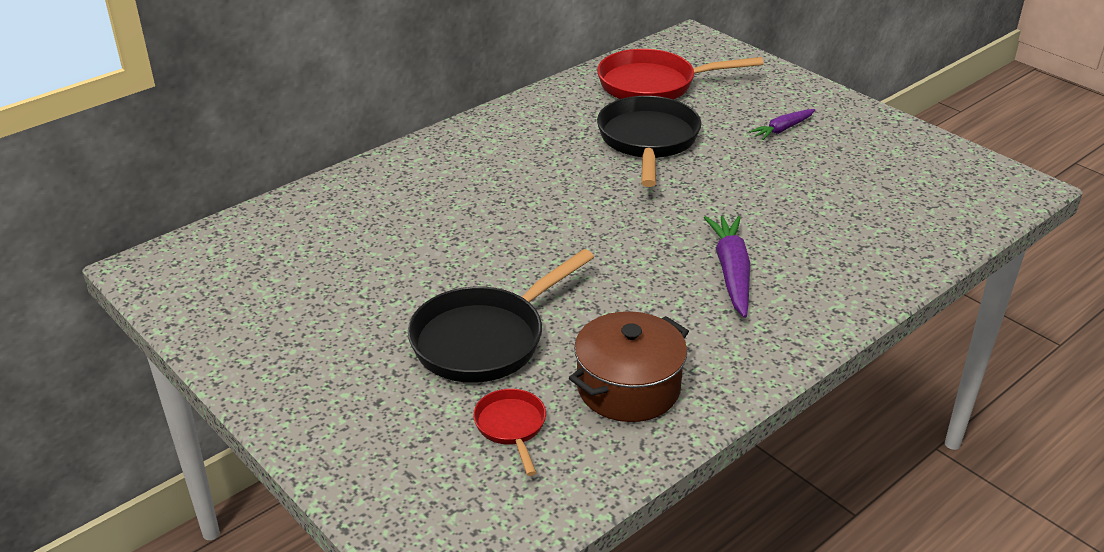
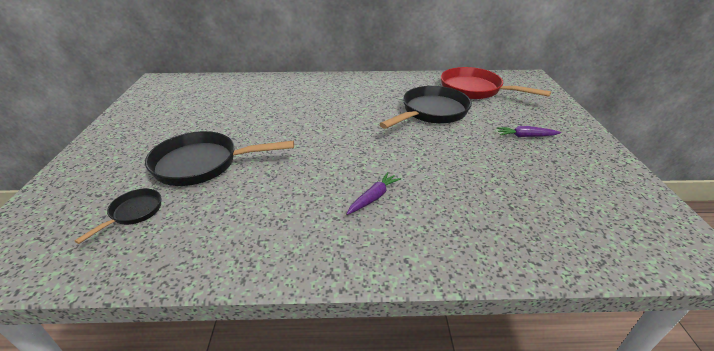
camera: 40 degrees right, 0 degrees up
(511, 427) = (133, 213): red pan -> black pan
(628, 388) = (213, 229): brown pot -> none
(731, 273) = (373, 198): purple carrot -> purple carrot, size x0.61

